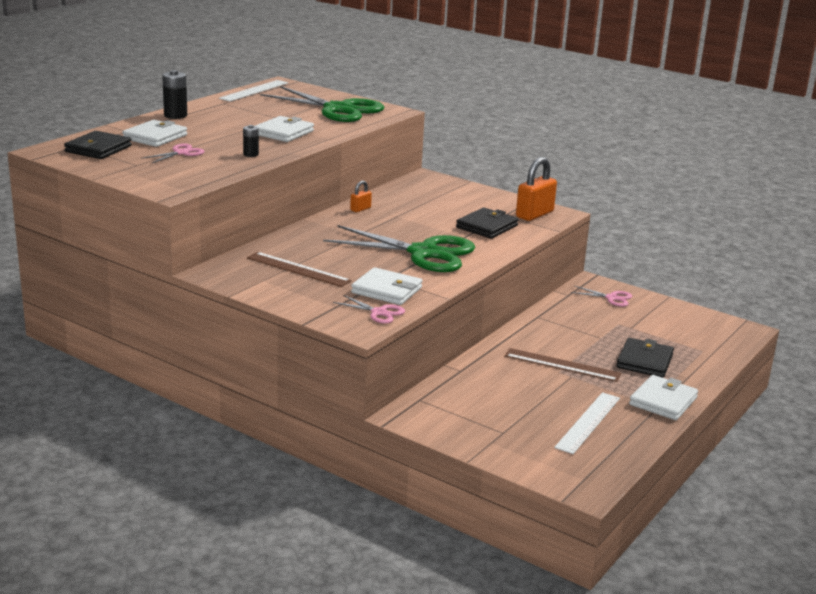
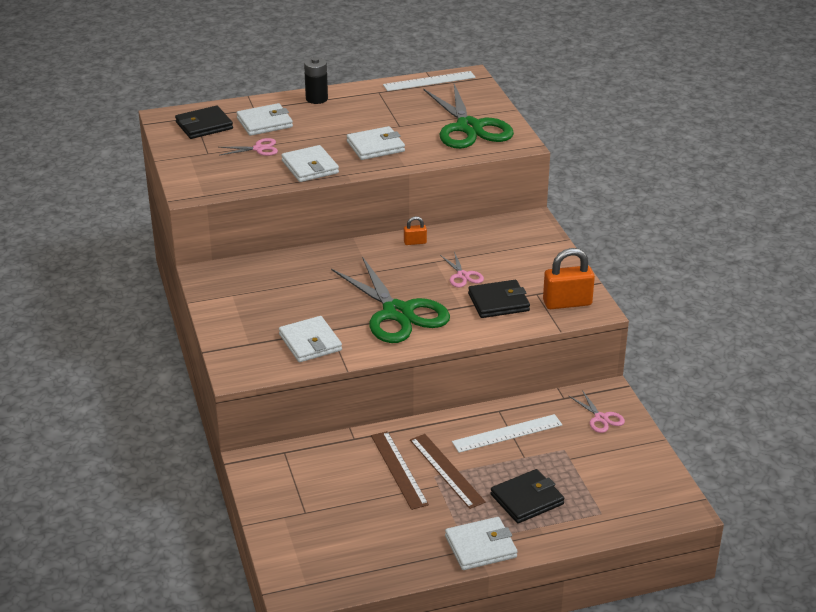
camera: 40 degrees right, 10 degrees up
(251, 154) = (310, 167): black battery -> white wallet
(298, 269) = (273, 293): brown ruler -> brown ruler (399, 469)
(379, 312) = (272, 363): pink scissors -> pink scissors (463, 276)
(588, 422) = (385, 536): white ruler -> white ruler (507, 433)

